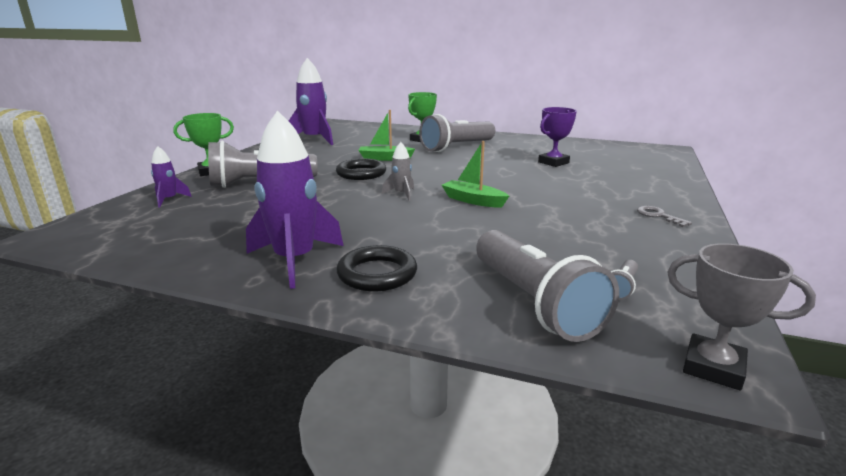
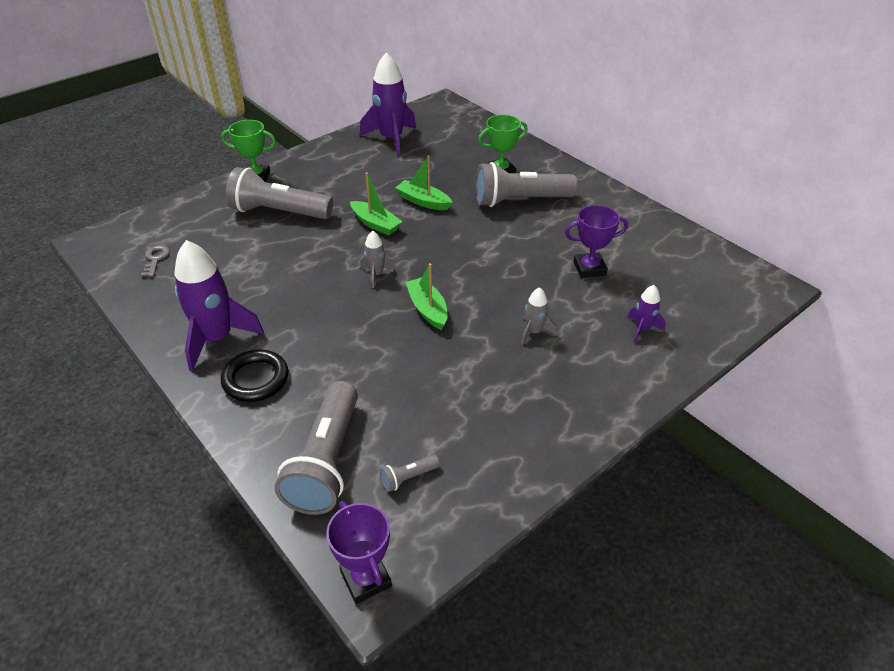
camera: 30 degrees right, 20 degrees up
(169, 200) = (195, 216): purple rocket -> purple rocket (642, 329)
(361, 173) = (375, 224): black ring -> green boat
(569, 193) = (534, 332): none -> grey rocket
(658, 216) = (572, 404): grey key -> grey key (155, 259)
(713, 367) = (366, 579): grey trophy -> purple trophy

